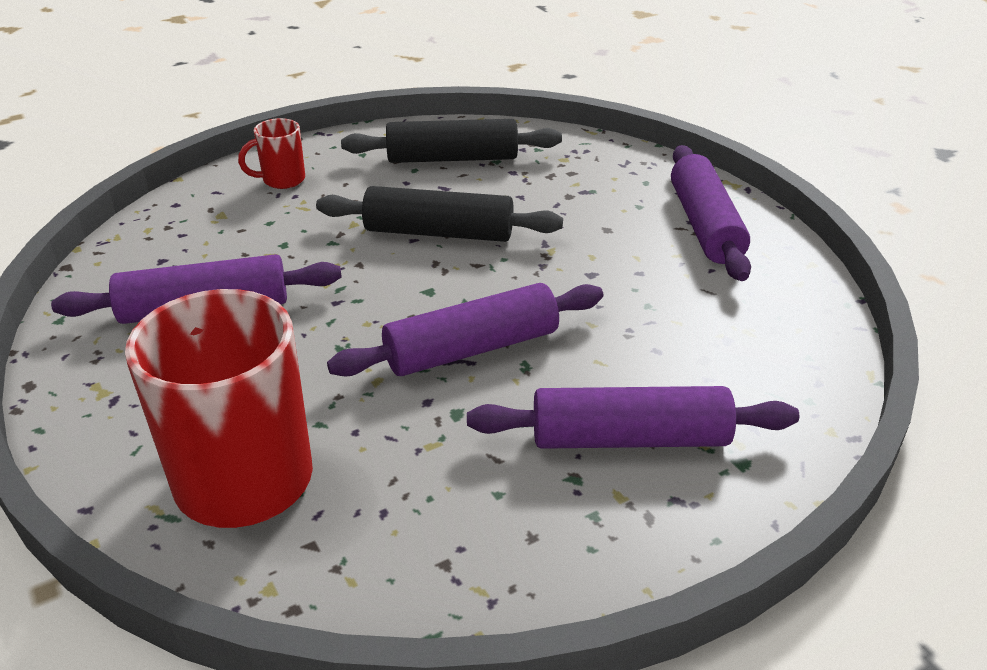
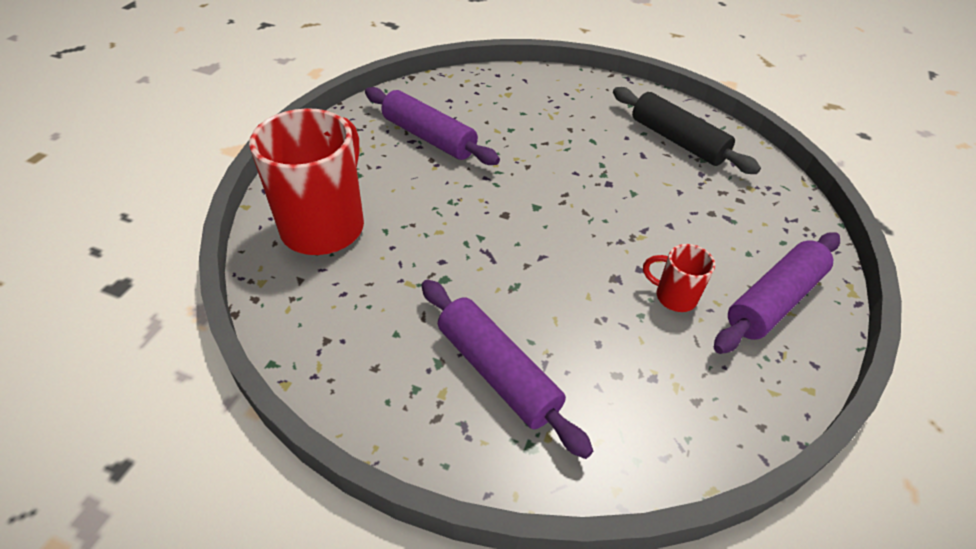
camera: 50 degrees right, 10 degrees up
(282, 180) = (564, 93): red mug -> red mug (674, 296)
(439, 232) = (595, 179): black rolling pin -> none
(471, 348) = (504, 254): purple rolling pin -> none

